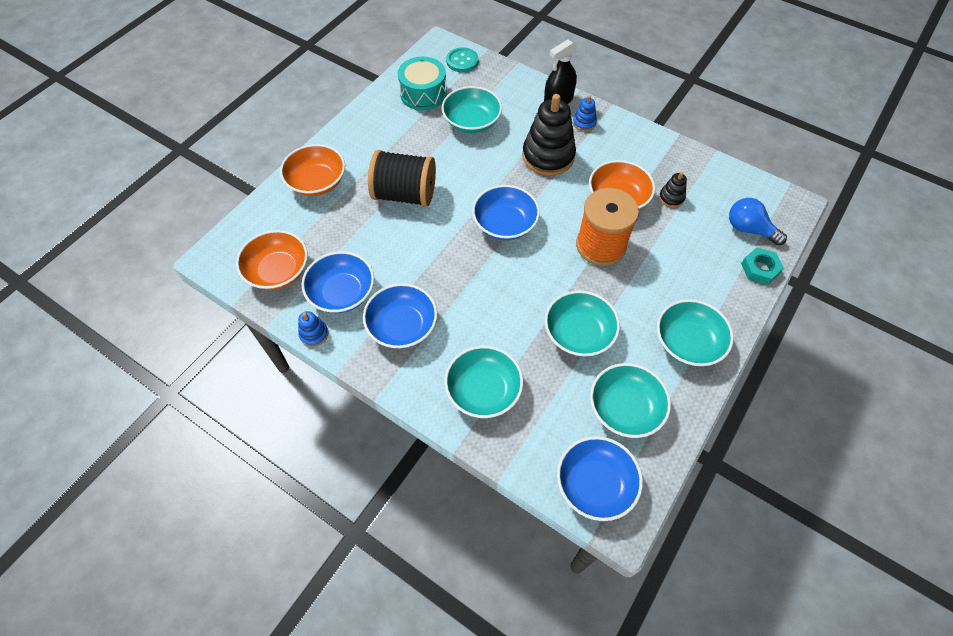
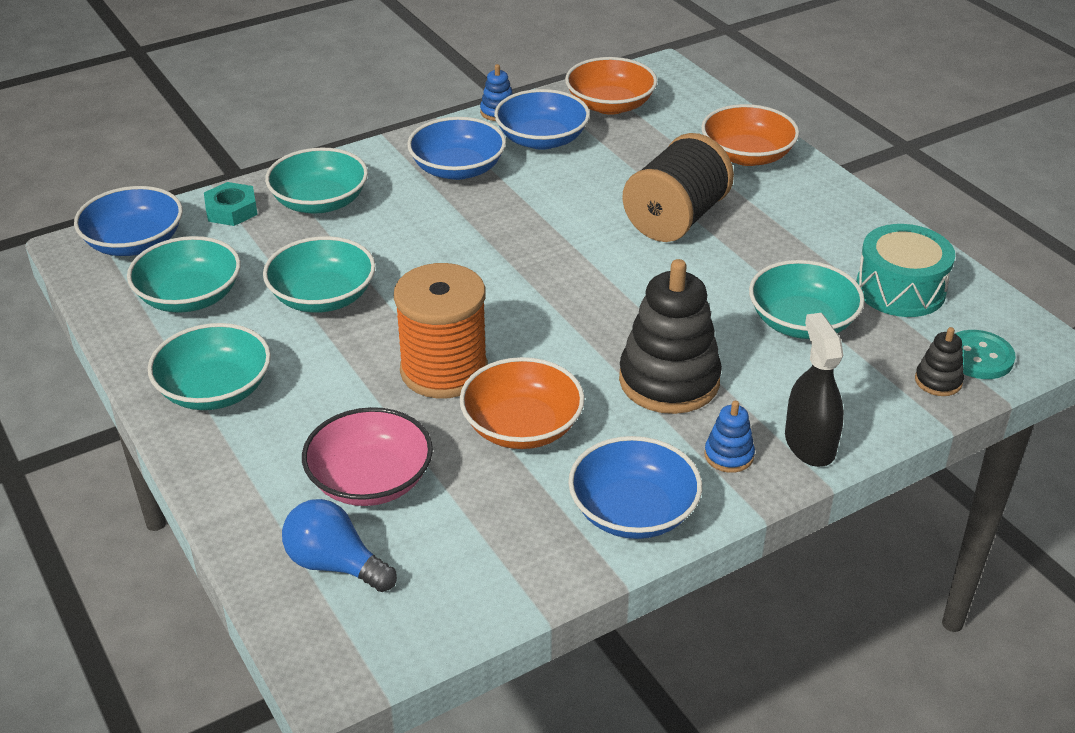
camera: 115 degrees right, 20 degrees down
(505, 224) = (556, 291): blue bowl -> blue bowl (633, 511)
(671, 198) = (476, 493): black stacking toy -> black stacking toy (938, 381)
(694, 240) = (370, 480): none -> pink bowl
(749, 229) = (335, 564): blue light bulb -> blue light bulb turned 120 degrees counterclockwise
(760, 269) = (252, 534): turquoise nut -> turquoise nut (231, 210)

